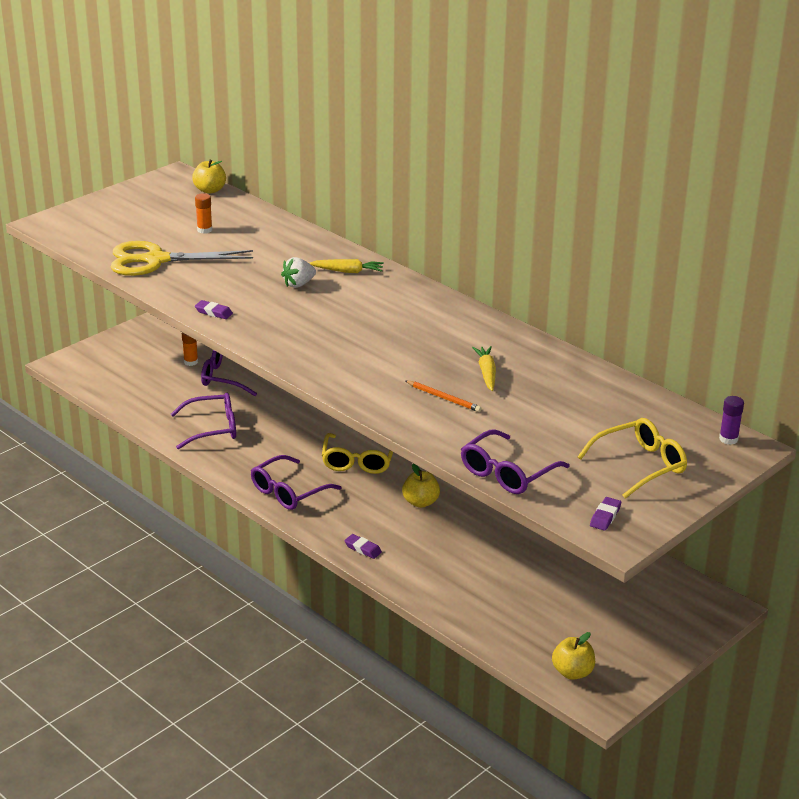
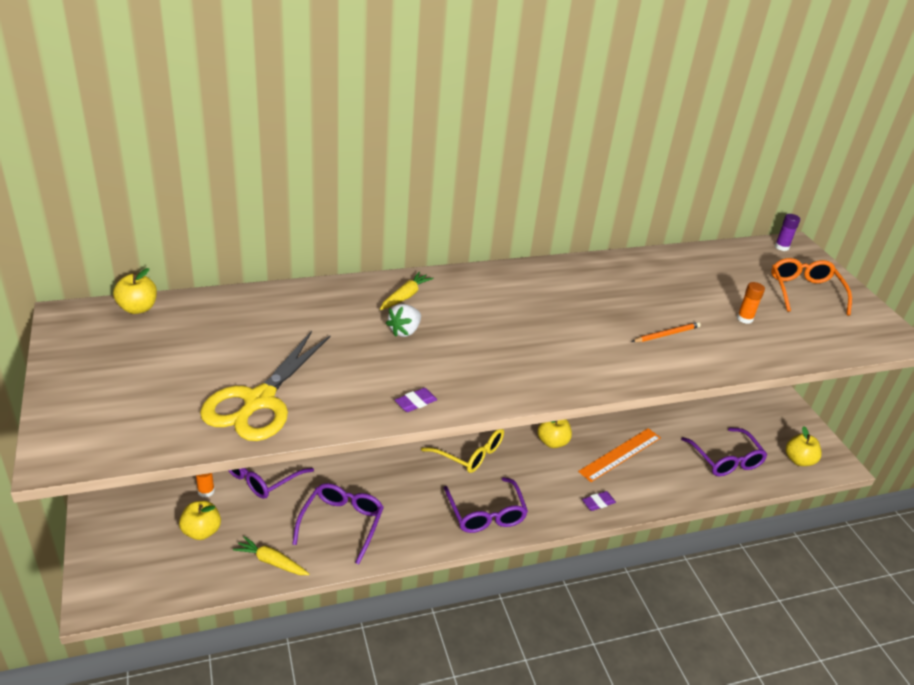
camera: 65 degrees left, 5 degrees up
(151, 376) = (201, 531): none -> yellow apple
(204, 230) = (226, 344): orange glue stick -> orange glue stick (744, 319)
(298, 284) = (404, 331): white strawberry -> white strawberry turned 45 degrees clockwise
(447, 547) = (620, 454): none -> orange ruler
(486, 373) = (638, 300): yellow carrot -> yellow carrot (271, 562)
(506, 473) = (797, 351): purple glasses -> purple glasses (726, 460)
(605, 516) = (870, 333): purple eraser -> none
(641, 465) = (804, 291): yellow glasses -> orange glasses

